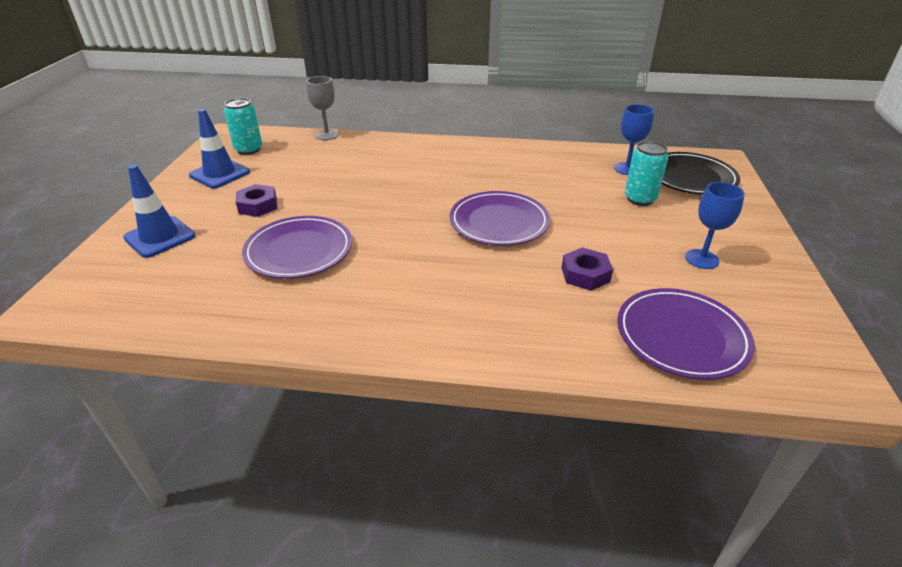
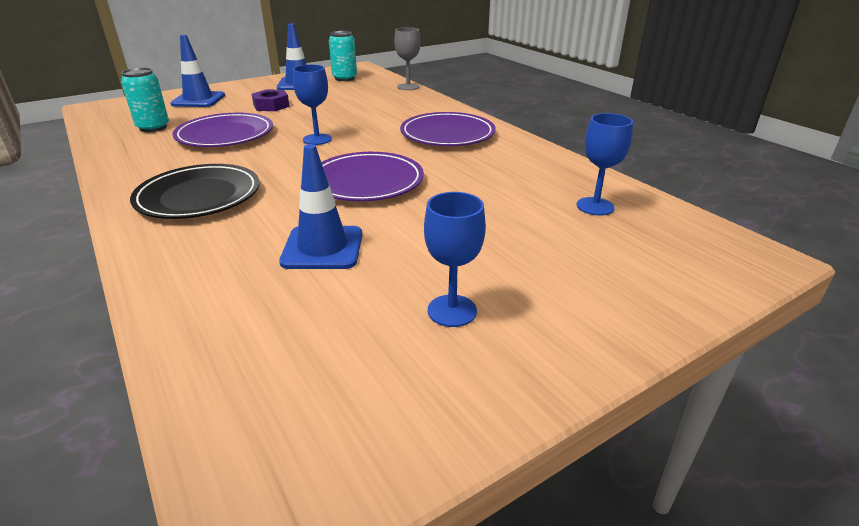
camera: 50 degrees right, 5 degrees down
(384, 213) = (317, 139): none -> blue goblet
(585, 274) = (323, 248): purple nut -> blue traffic cone
(640, 199) = (535, 233): turquoise can -> turquoise can (153, 127)
(681, 336) = (255, 340): purple plate -> purple plate (447, 134)
(690, 177) = (656, 249): black plate -> black plate (199, 196)

